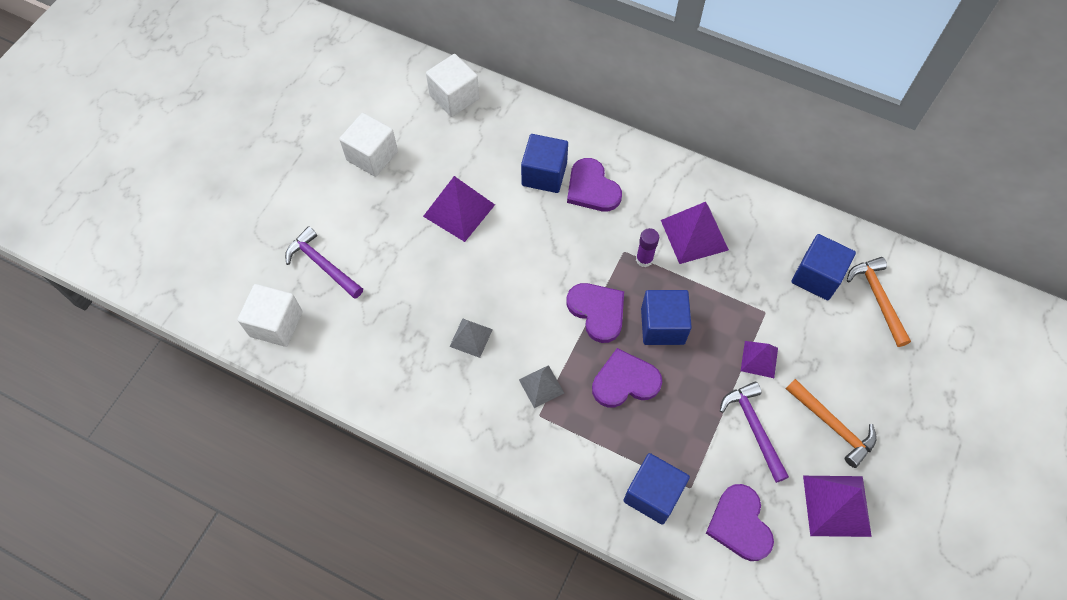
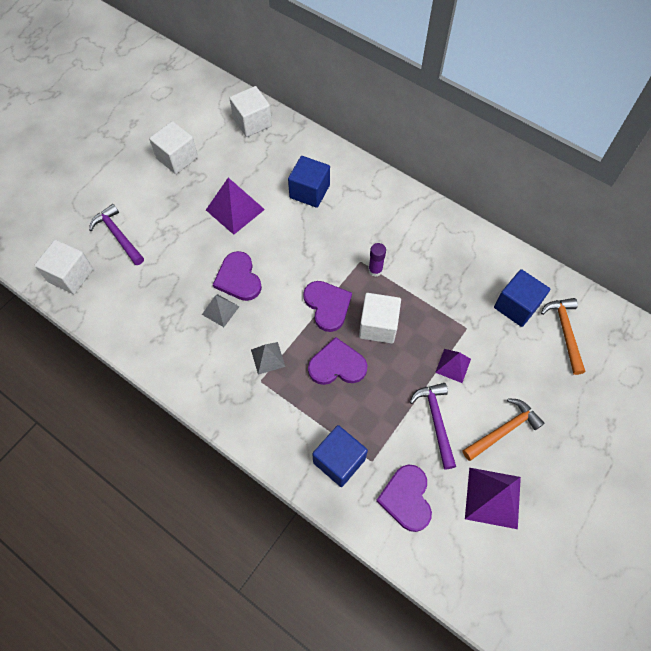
camera: 10 degrees right, 0 degrees up
(592, 188) = (345, 208): purple heart -> purple heart (238, 278)
(662, 326) = (378, 326): blue cube -> white cube
(694, 235) = (421, 257): purple pyramid -> none
(832, 425) = (503, 430): orange hammer -> orange hammer turned 90 degrees counterclockwise

